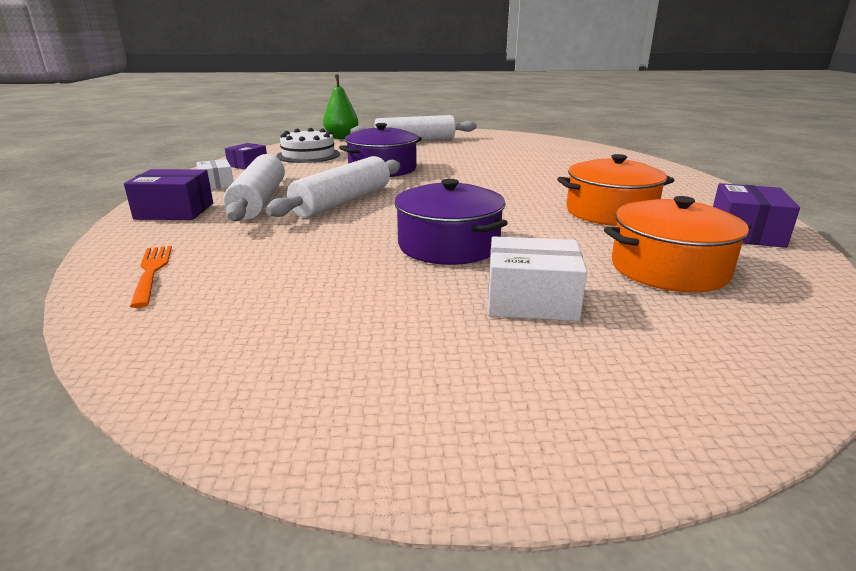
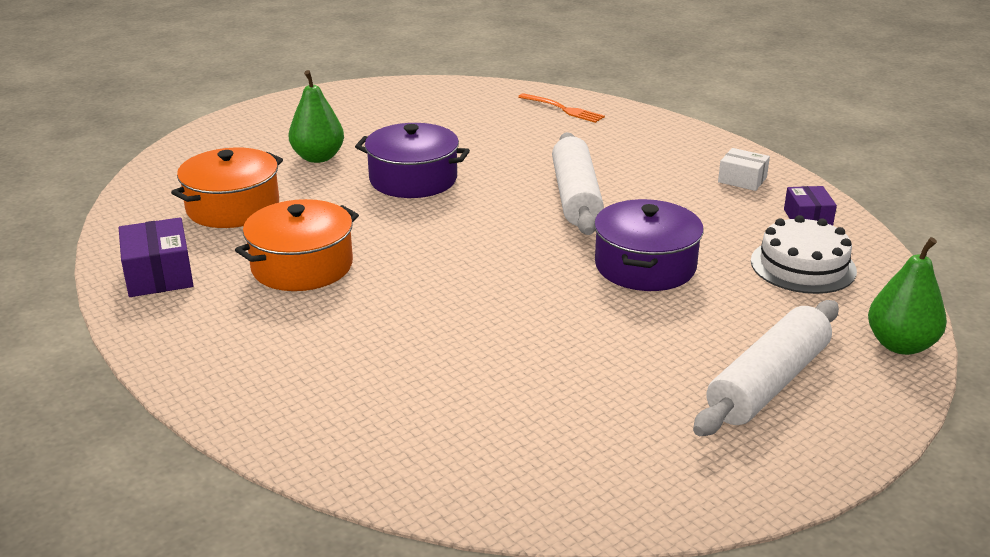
camera: 145 degrees right, 5 degrees up
(174, 211) = (680, 144): purple box -> none
(259, 201) = (646, 174): white rolling pin -> none
(531, 300) = (318, 157): white box -> green pear

